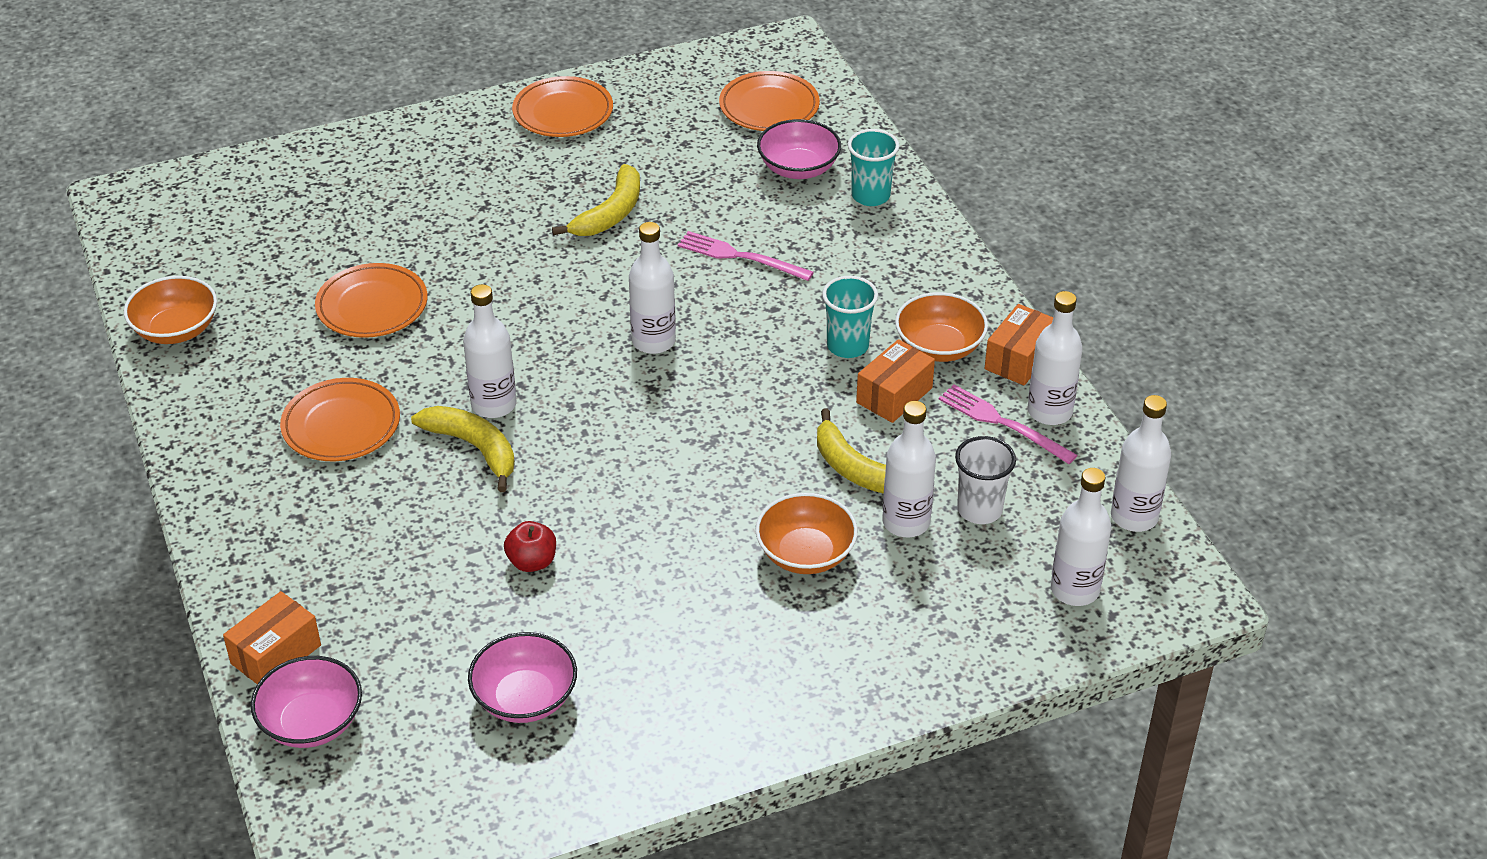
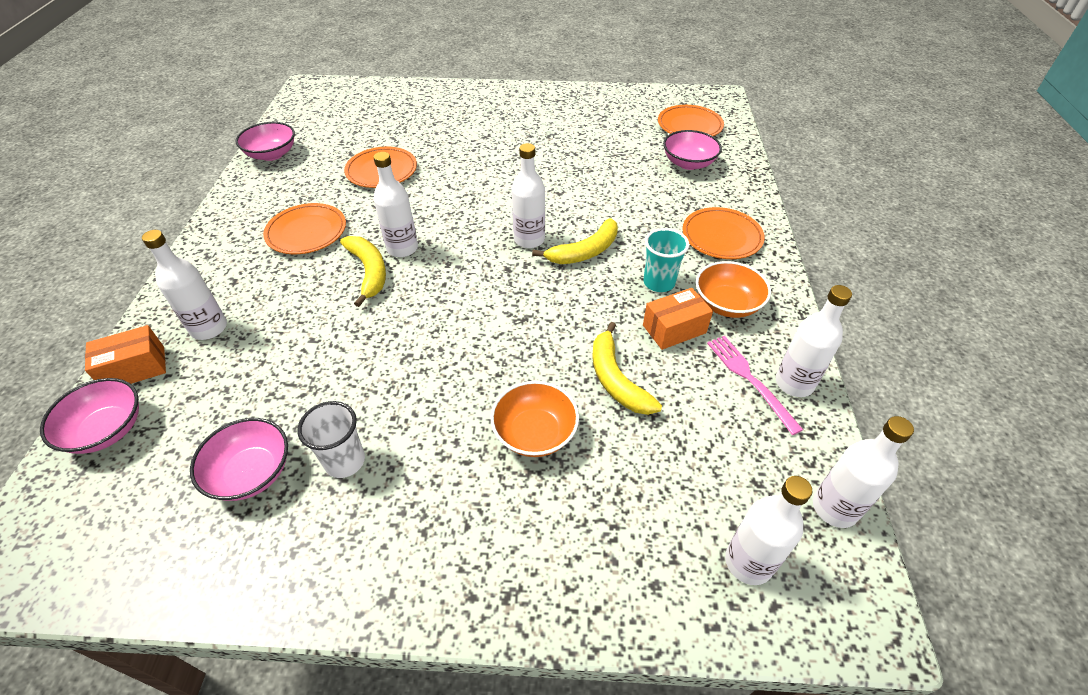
camera: 25 degrees right, 5 degrees up
(176, 329) = (272, 154): orange bowl -> pink bowl
(532, 562) = (342, 364): red apple -> none
(563, 112) = (565, 101): orange plate -> orange plate (721, 237)
(610, 213) = (555, 158): yellow banana -> yellow banana (585, 251)
(741, 257) = (619, 204): pink fork -> none
(870, 196) = (728, 191): turquoise cup -> none
(906, 522) = (629, 436): white bottle -> white bottle (209, 328)
(979, 510) = (696, 448): white cup -> white cup (345, 461)
(1019, 359) = (786, 332): orange box -> none

